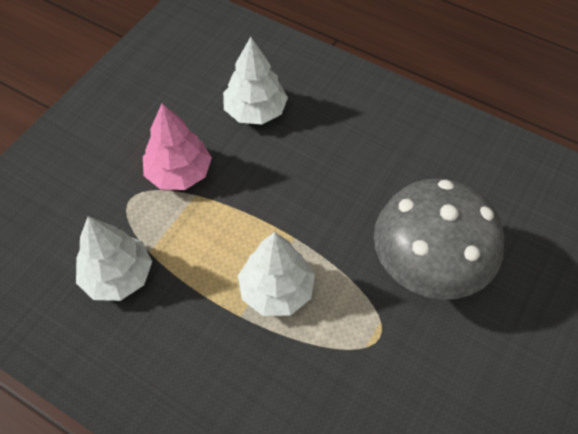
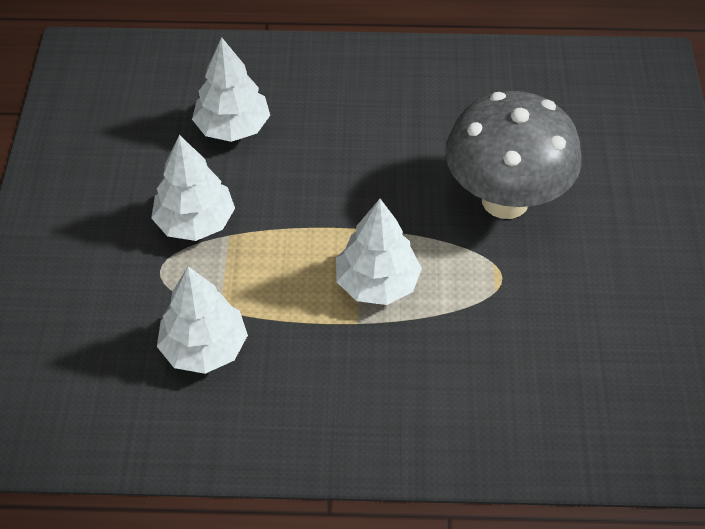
camera: 30 degrees left, 5 degrees down
(179, 173) = (195, 222): pink tree -> white tree

